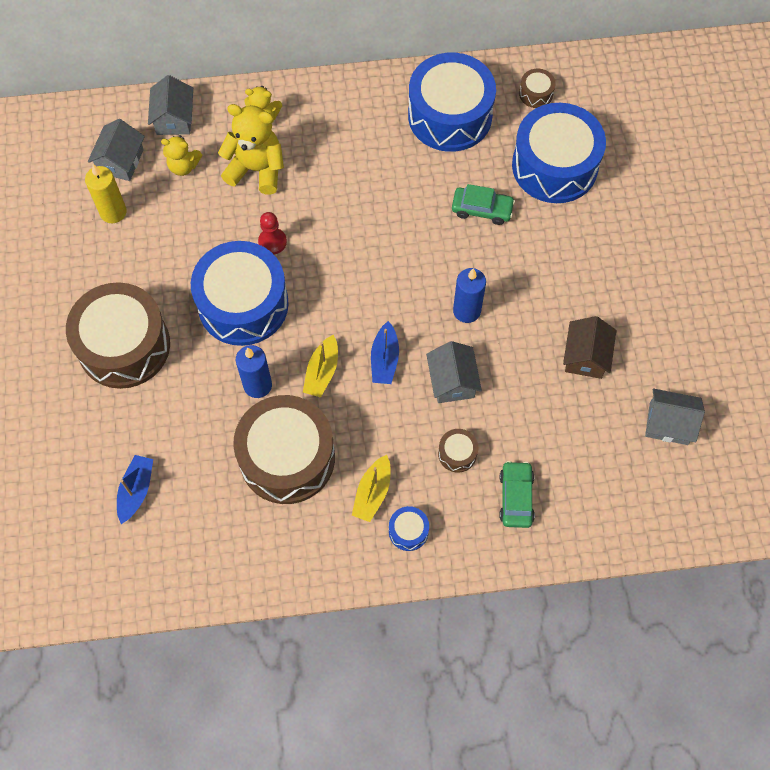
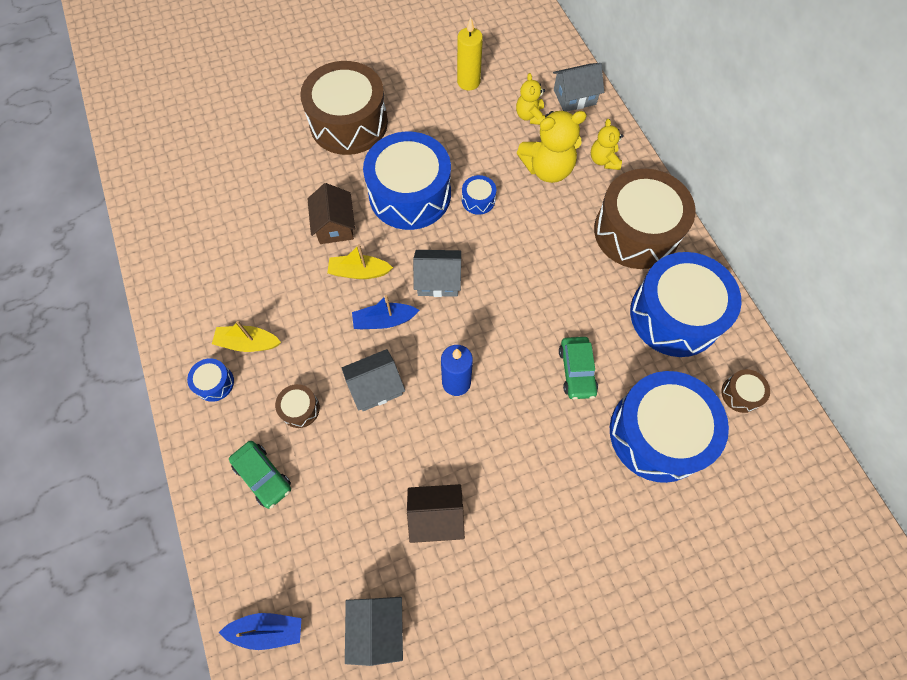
camera: 75 degrees right, 0 degrees up
(120, 161) = (518, 73): grey house -> grey house (438, 280)
(136, 491) = (223, 166): blue boat -> blue boat (267, 630)
(256, 169) = (547, 169): yellow teddy bear -> yellow teddy bear turned 75 degrees clockwise
(257, 385) = (335, 225): blue candle -> brown house
(272, 242) = (478, 200): red pawn -> blue drum
(287, 458) = (270, 266): brown drum -> brown drum (636, 232)
(516, 497) = (263, 476): green car -> green car turned 60 degrees clockwise

